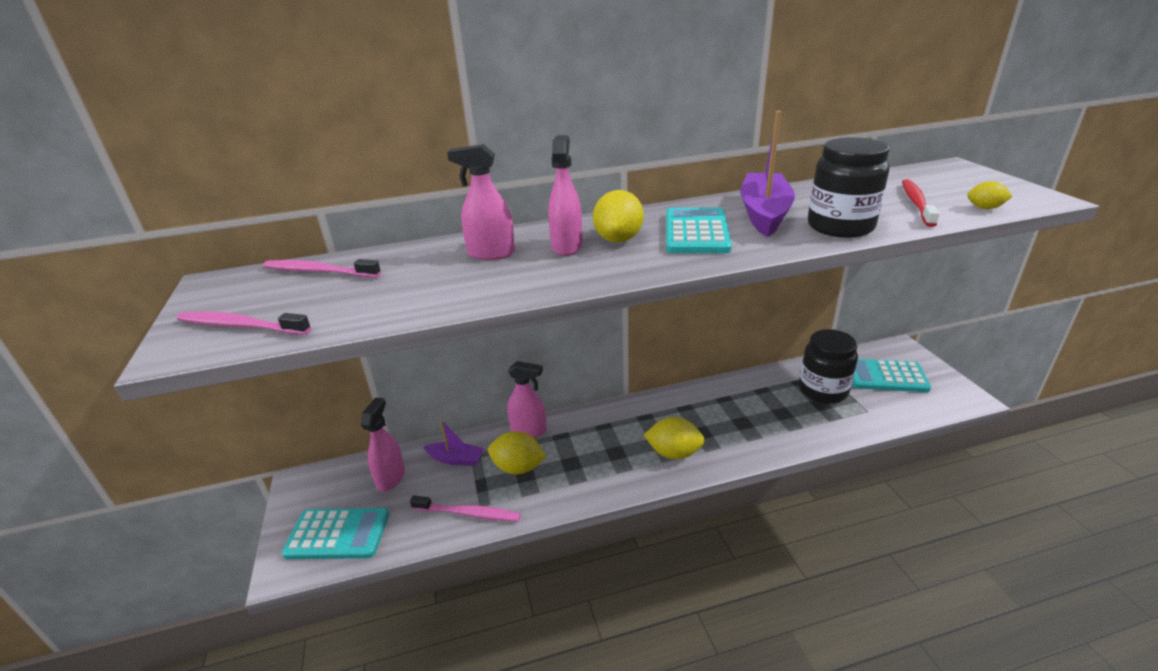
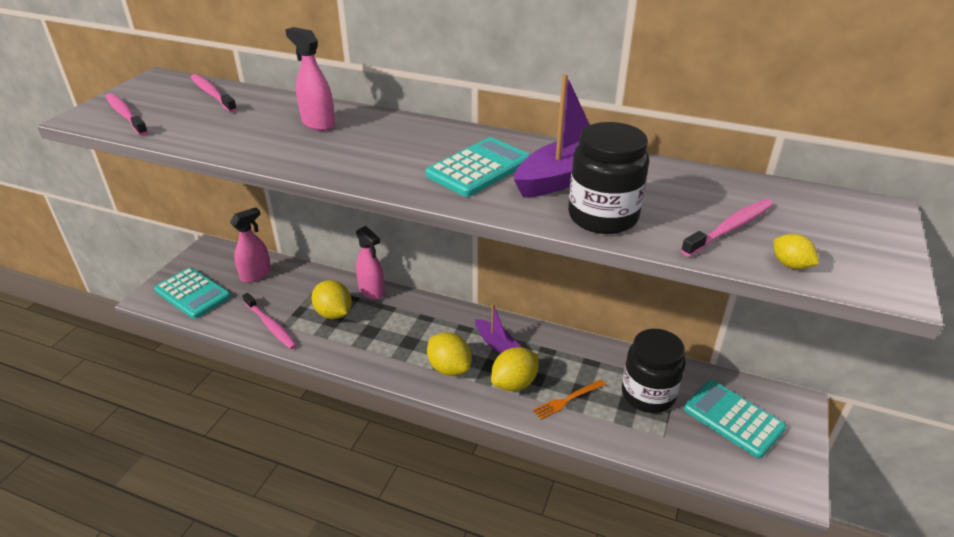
camera: 35 degrees right, 5 degrees up
(456, 459) = (305, 285): purple boat -> purple boat (496, 344)
(567, 246) = (371, 139): pink spray bottle -> none
(618, 239) = (414, 149): yellow lemon -> yellow lemon (514, 383)
(783, 424) = (567, 400): none -> orange fork
(916, 203) = (730, 228): red toothbrush -> pink toothbrush

